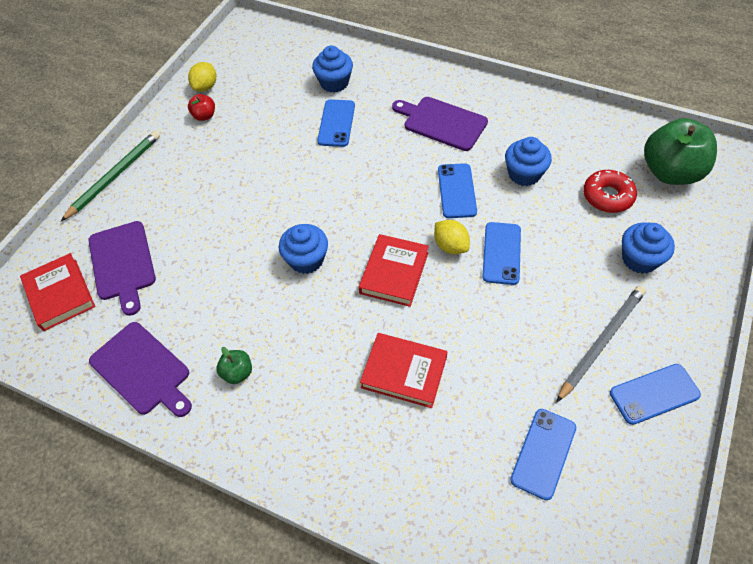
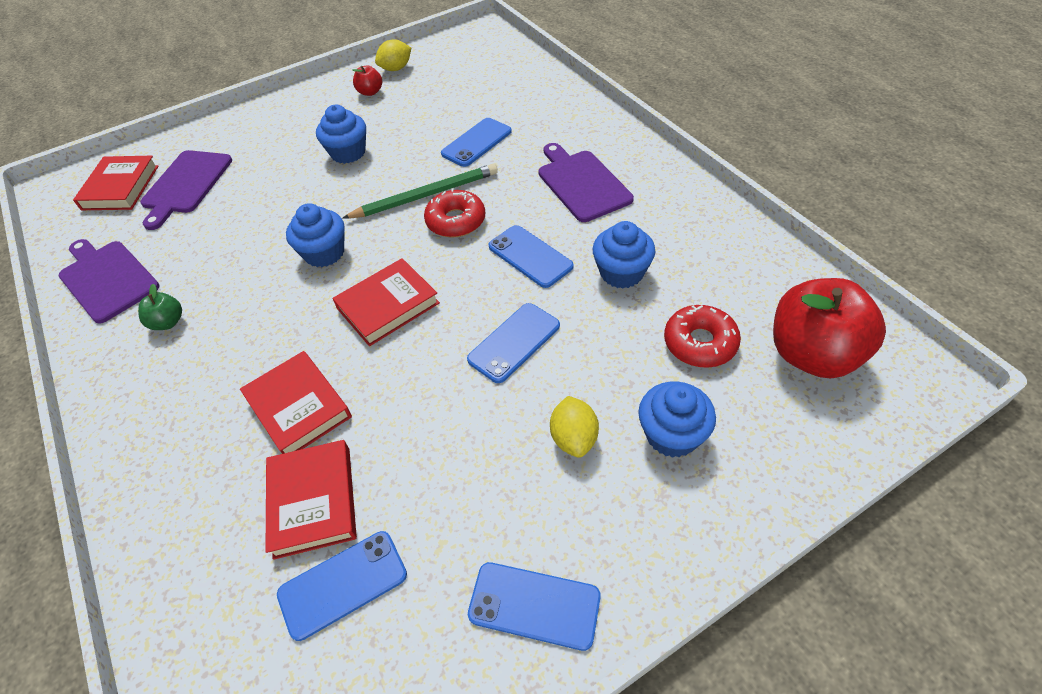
camera: 35 degrees right, 5 degrees down
(115, 176) = (253, 113): green pencil -> green pencil (425, 195)
(142, 370) = (107, 279): purple cutting board -> purple cutting board turned 150 degrees clockwise
(334, 83) = (512, 106): blue cupcake -> blue cupcake (348, 152)
(381, 190) = (456, 221): none -> red donut
(450, 246) = (468, 308): yellow lemon -> yellow lemon (574, 438)
(457, 191) = (530, 256): blue phone -> blue phone turned 75 degrees counterclockwise
(476, 421) = (313, 501): none -> red book
(601, 342) = (530, 502): grey pencil -> none
(670, 172) = (813, 354): green apple -> red apple

